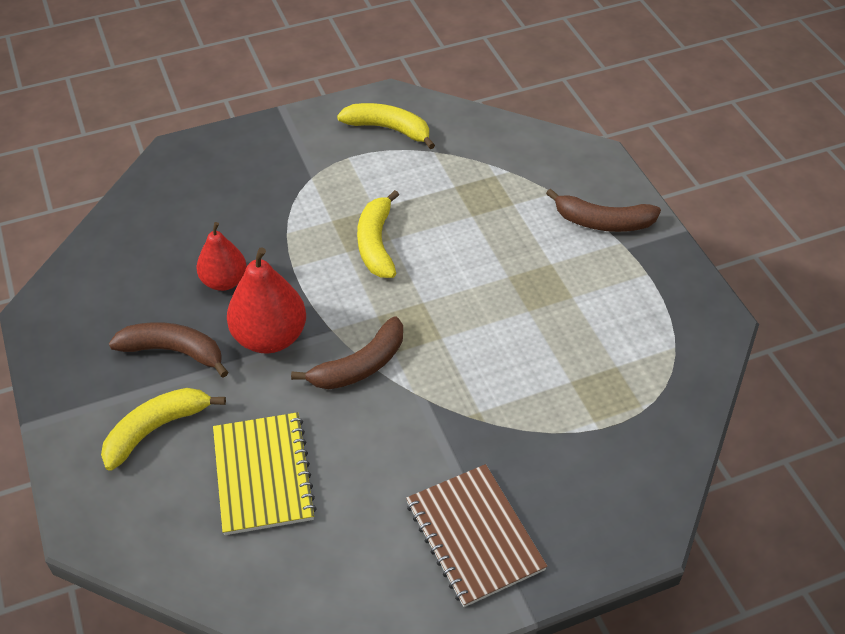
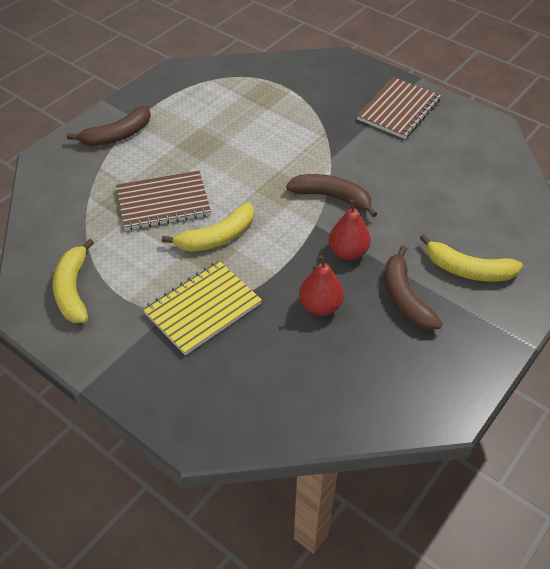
camera: 120 degrees left, 0 degrees up
(263, 474) = (446, 203): yellow notebook -> yellow notebook (202, 308)
(270, 337) = (348, 252): red pear -> red pear, size x0.66
(459, 222) = (163, 203): none -> brown notebook
(603, 222) = (117, 135): brown banana -> brown banana turned 75 degrees clockwise

